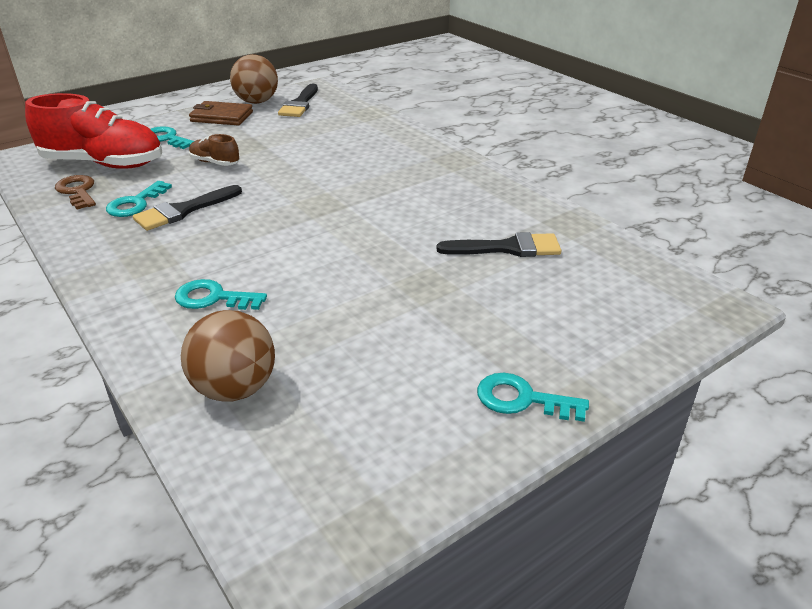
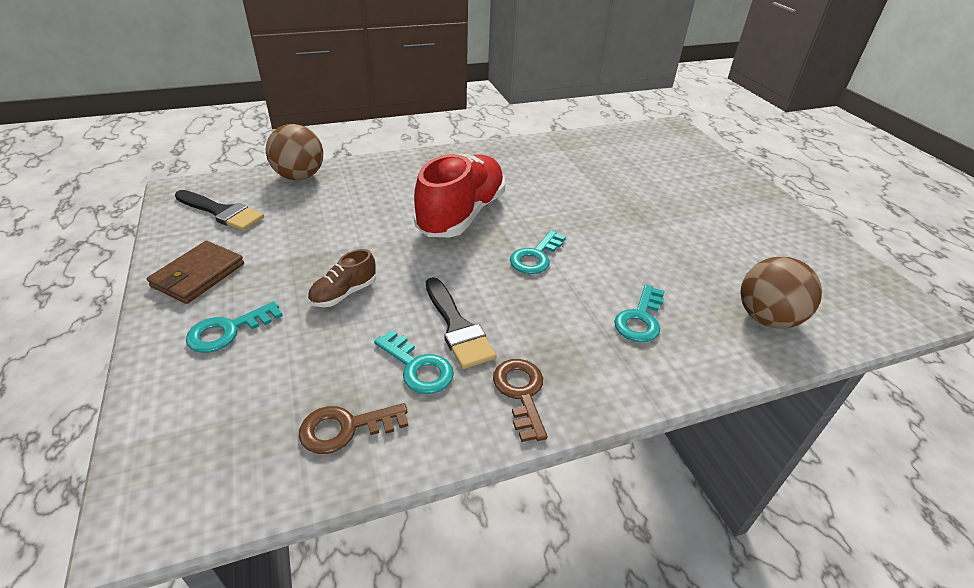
camera: 75 degrees left, 5 degrees up
(104, 164) = (267, 399): red shoe -> red shoe (461, 214)
(109, 247) = (521, 393): none -> brown key
(257, 102) = (176, 242): brown ball -> brown ball (300, 176)
(507, 248) = (595, 170): black brush -> none
(522, 399) = (764, 206): turquoise key -> turquoise key (536, 257)

